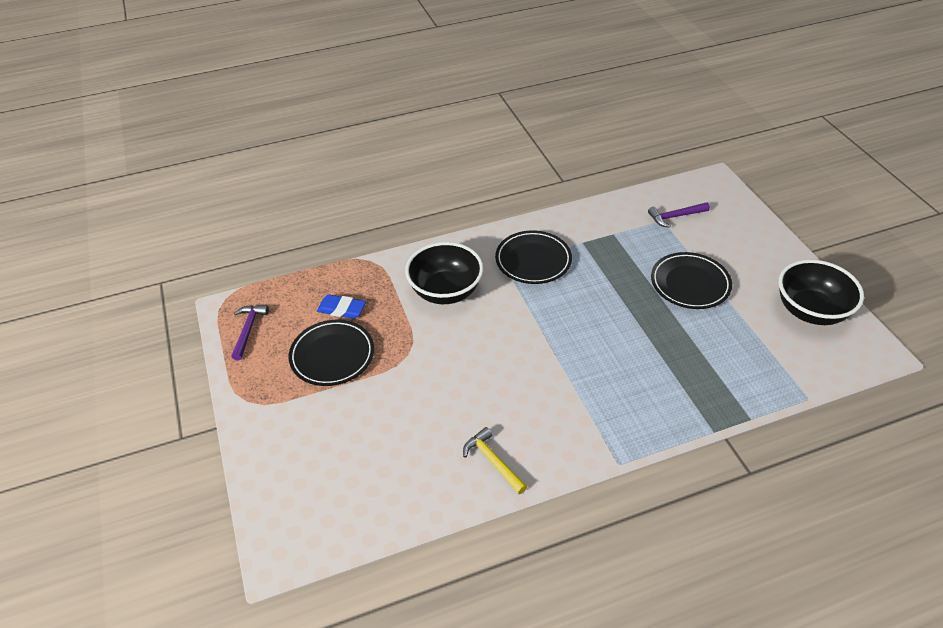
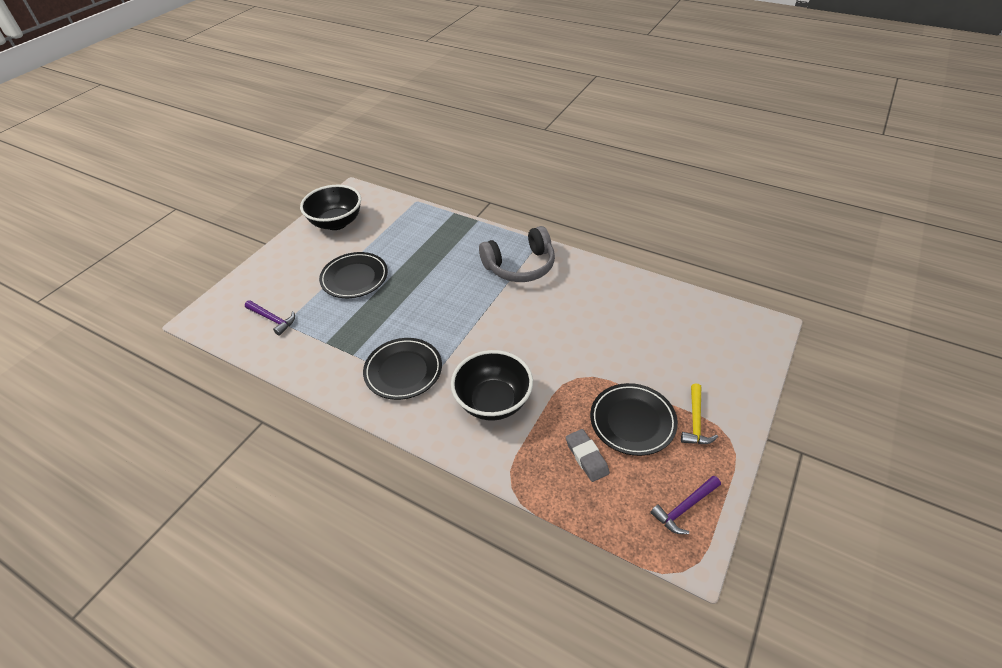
camera: 130 degrees left, 0 degrees up
(342, 309) = (586, 457): blue eraser -> grey eraser
(493, 461) = (600, 284): yellow hammer -> yellow hammer (695, 421)
(590, 414) = (520, 266): none -> grey headphones

